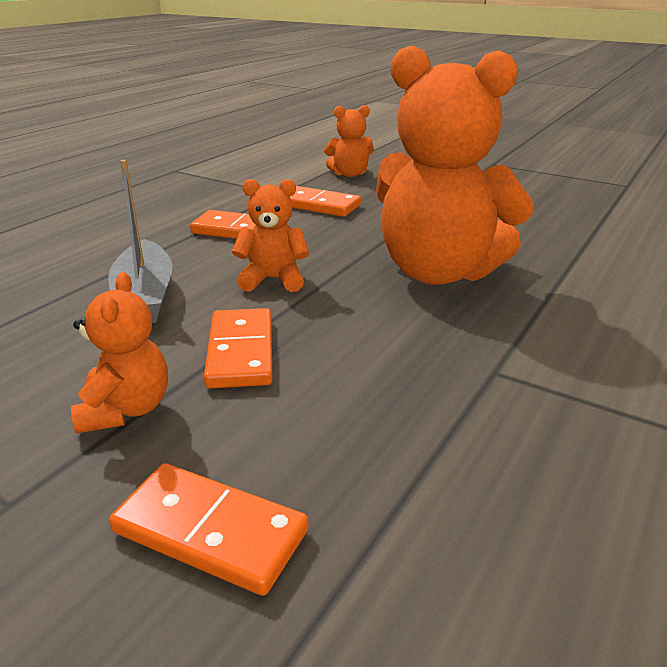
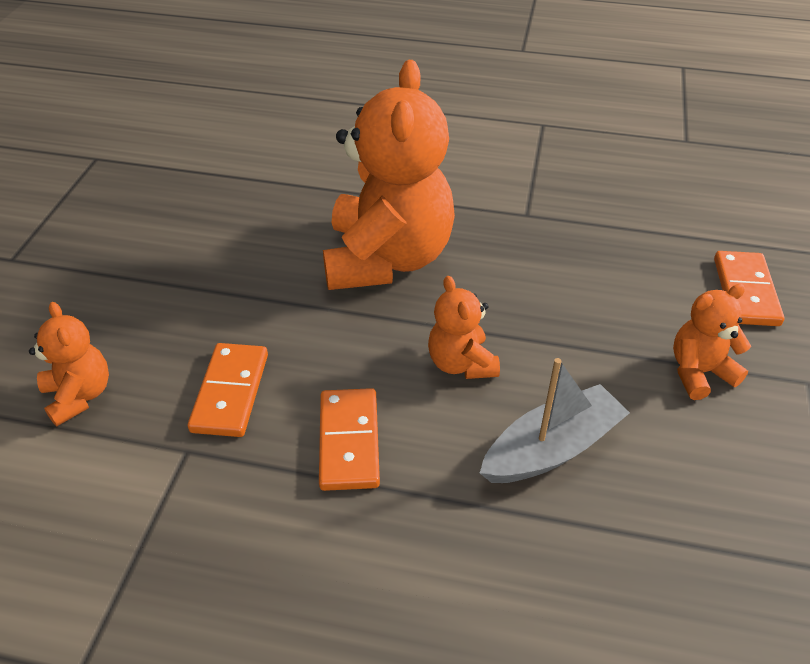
camera: 110 degrees left, 15 degrees up
(240, 352) = (591, 340): orange domino -> none

